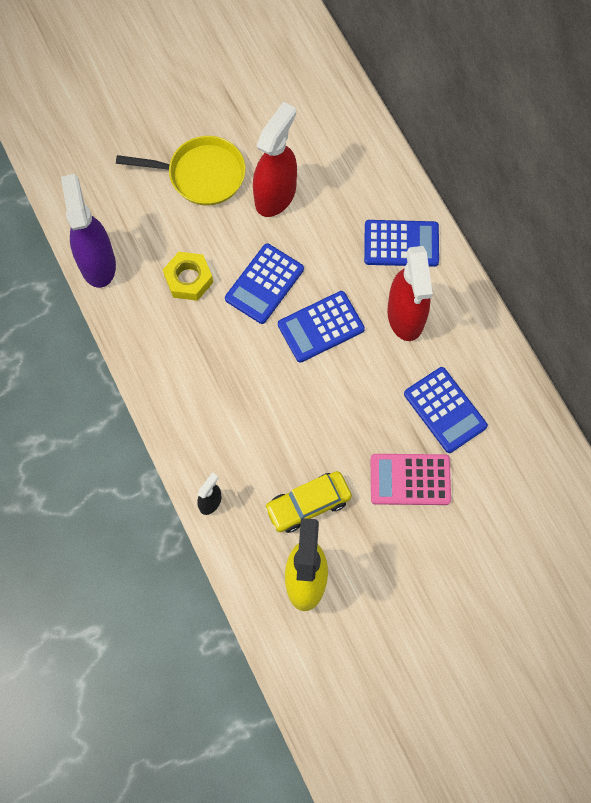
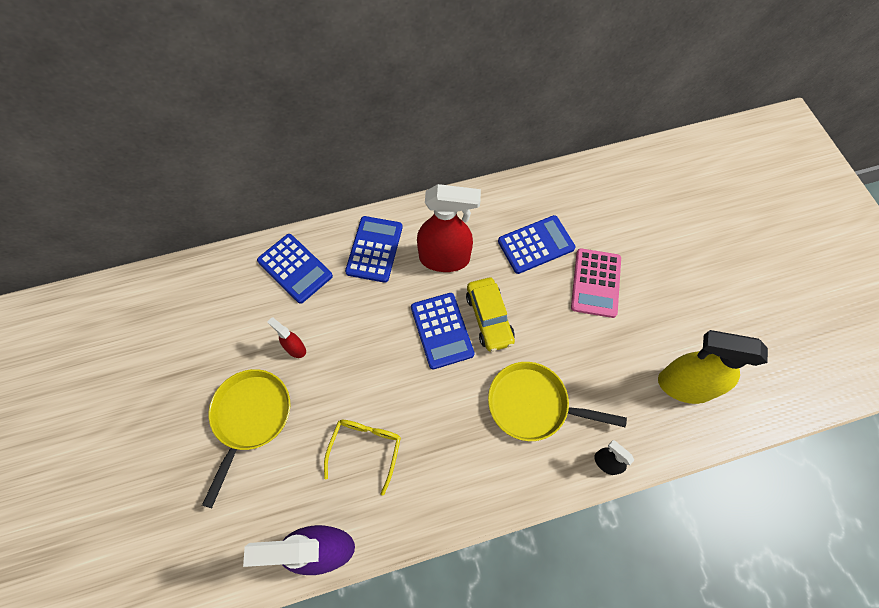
camera: 80 degrees left, 5 degrees down
(188, 279) = (365, 449): yellow nut -> yellow glasses
(258, 426) = (533, 404): none -> yellow pan
(264, 284) = (387, 374): blue calculator -> blue calculator (295, 268)
(275, 195) = (295, 348): red spray bottle -> red spray bottle, size x0.47
(308, 504) = (613, 371): yellow car -> yellow car (489, 318)

